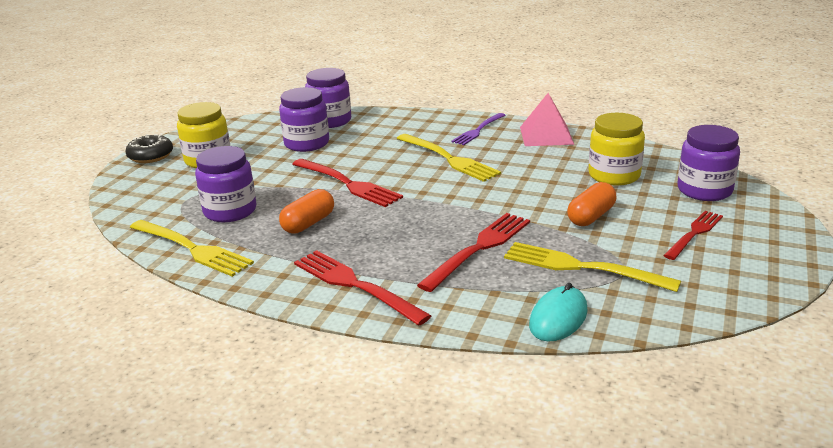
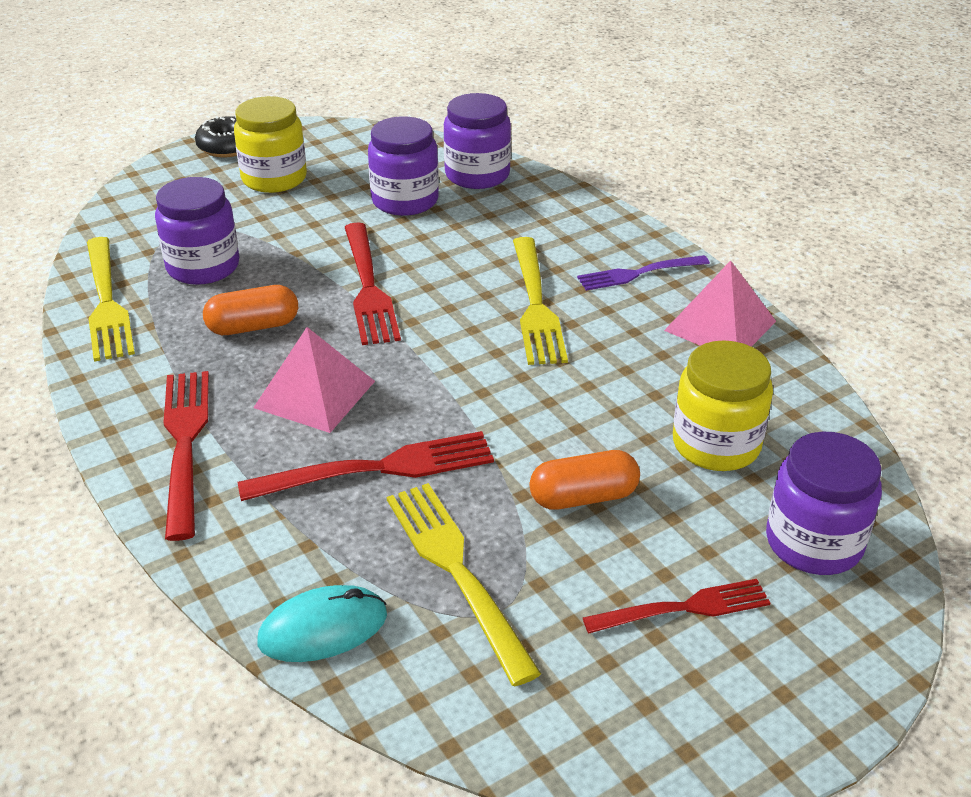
camera: 35 degrees right, 10 degrees up
(394, 235) = (314, 394): none -> pink pyramid

